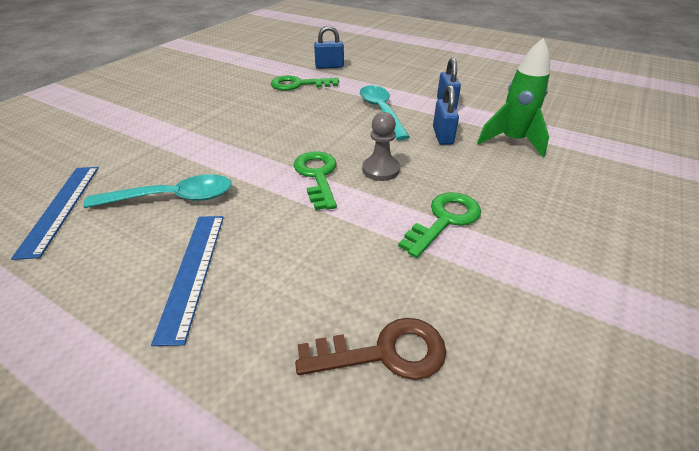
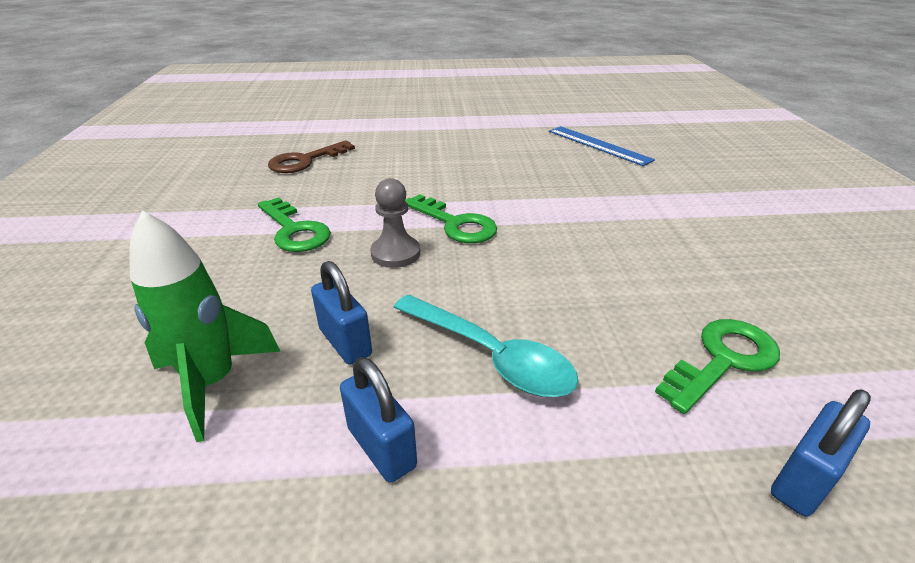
camera: 145 degrees right, 5 degrees down
(173, 198) = (542, 171): turquoise spoon -> none
(193, 272) = (454, 151): blue ruler -> none
(444, 220) = (294, 230): green key -> green key turned 45 degrees counterclockwise

